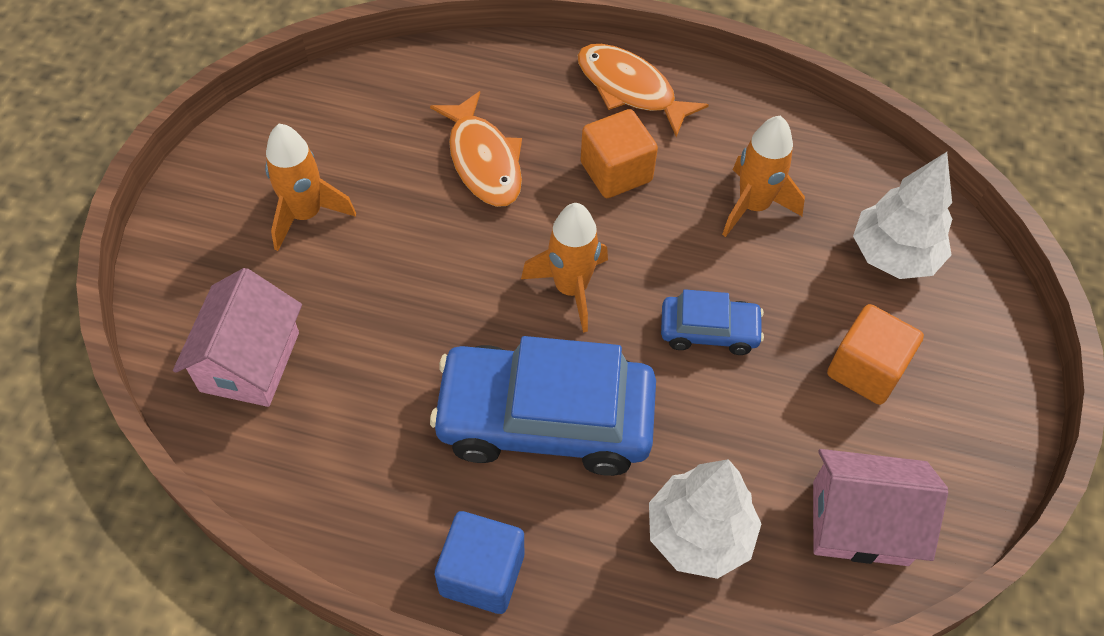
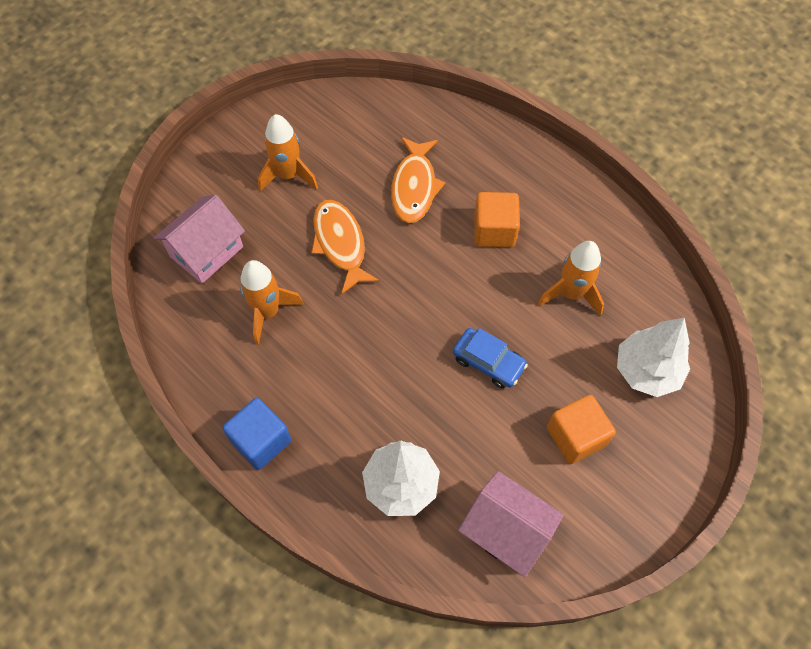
camera: 30 degrees right, 5 degrees up
(545, 420) = (352, 368): blue car -> none
(571, 288) = (418, 294): orange rocket -> orange rocket (268, 312)
(630, 89) = (539, 179): orange fish -> orange fish (340, 244)

